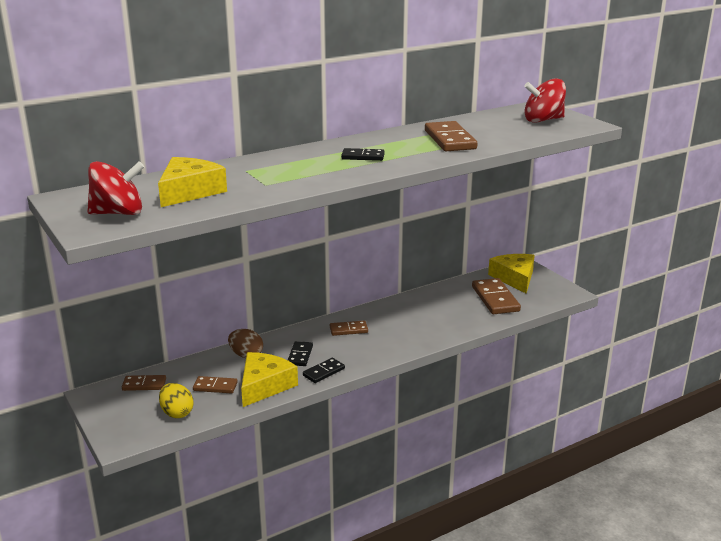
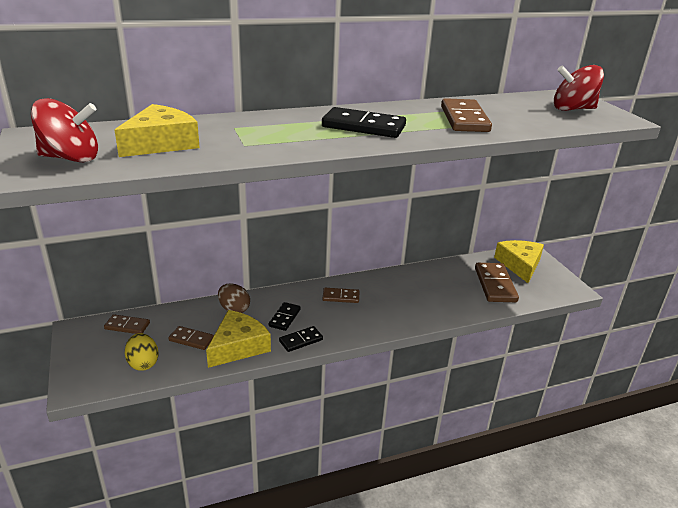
camera: 10 degrees right, 5 degrees up
(363, 157) = (363, 127): black domino -> black domino, size x1.75

